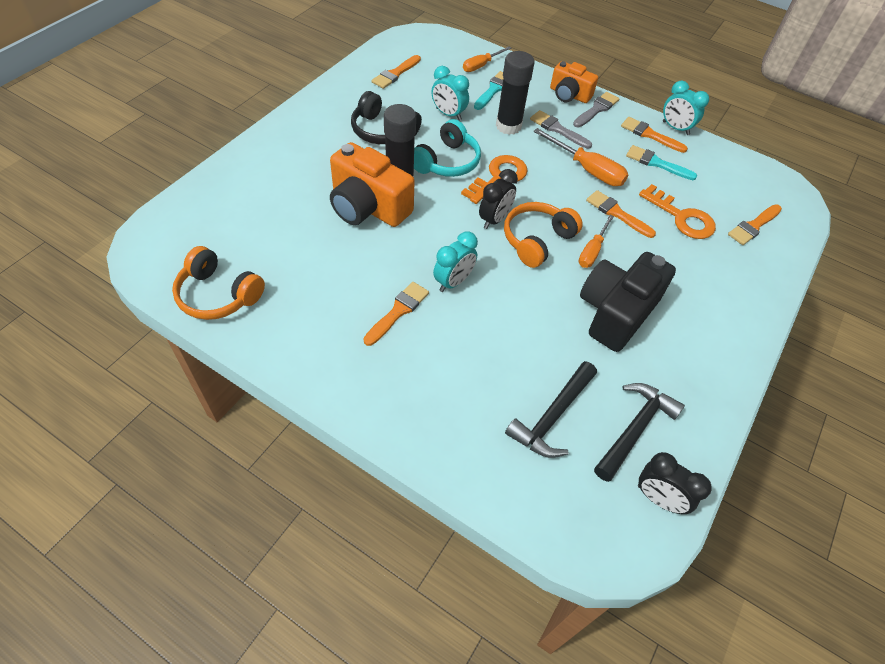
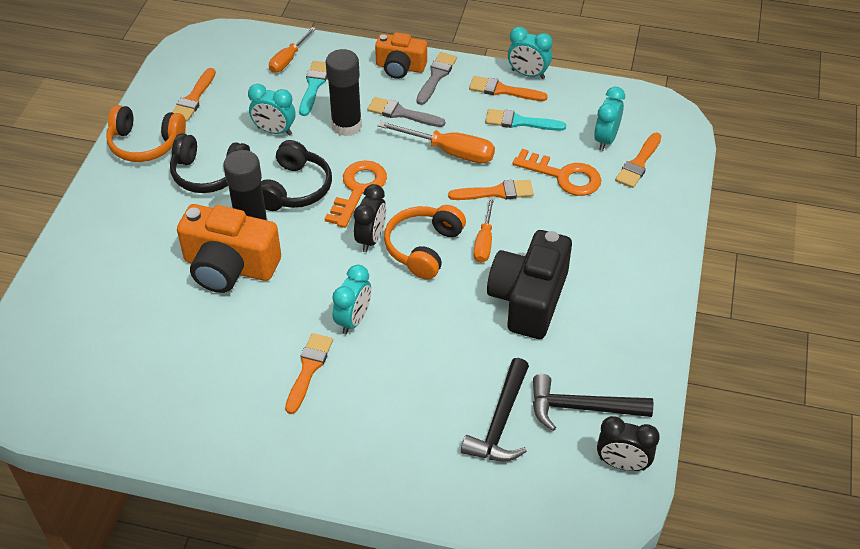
camera: 15 degrees left, 5 degrees down
(218, 295) = (111, 413): orange headphones -> orange headphones (145, 144)
(447, 162) = (295, 189): turquoise headphones -> black headphones
(617, 213) = (496, 192): orange brush -> orange brush turned 150 degrees clockwise
(635, 429) = (581, 408): black hammer -> black hammer turned 105 degrees counterclockwise
(729, 198) = (606, 139): none -> turquoise clock

